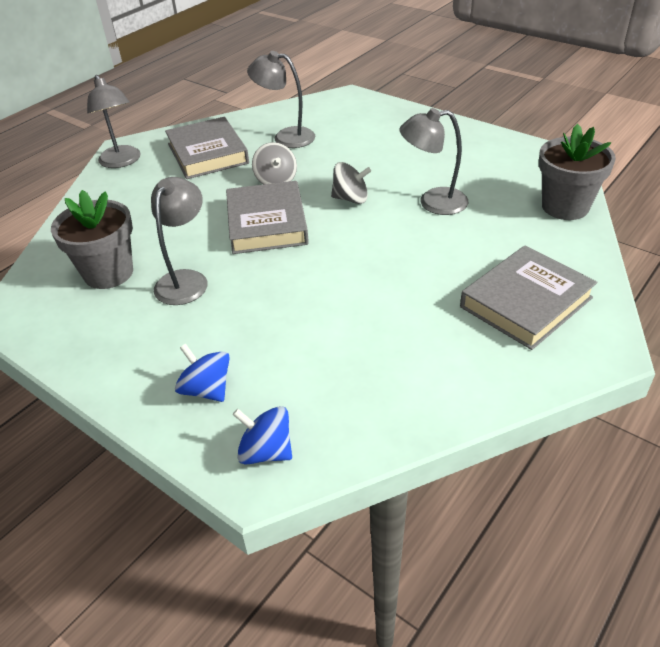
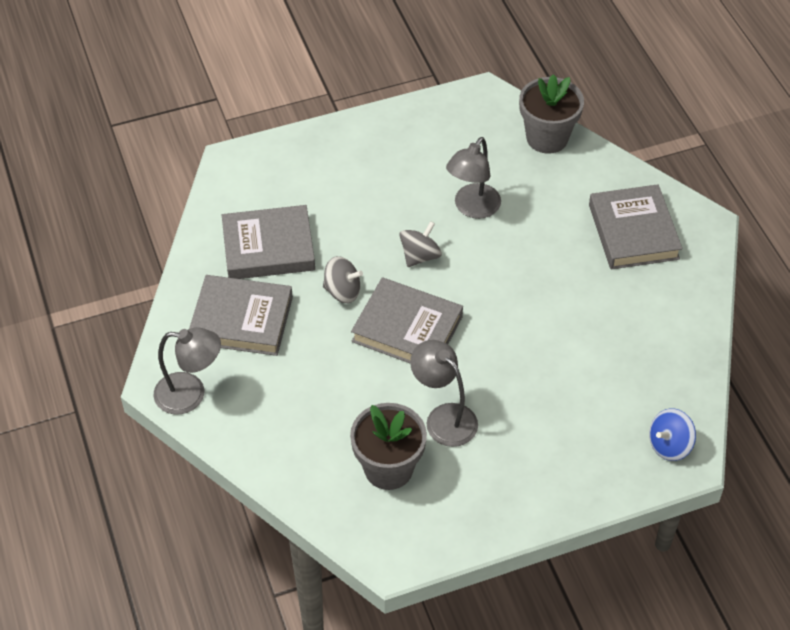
camera: 60 degrees left, 10 degrees up
(207, 389) = (587, 454): blue spinning top -> none
(286, 137) = (268, 247): grey lamp -> grey book

